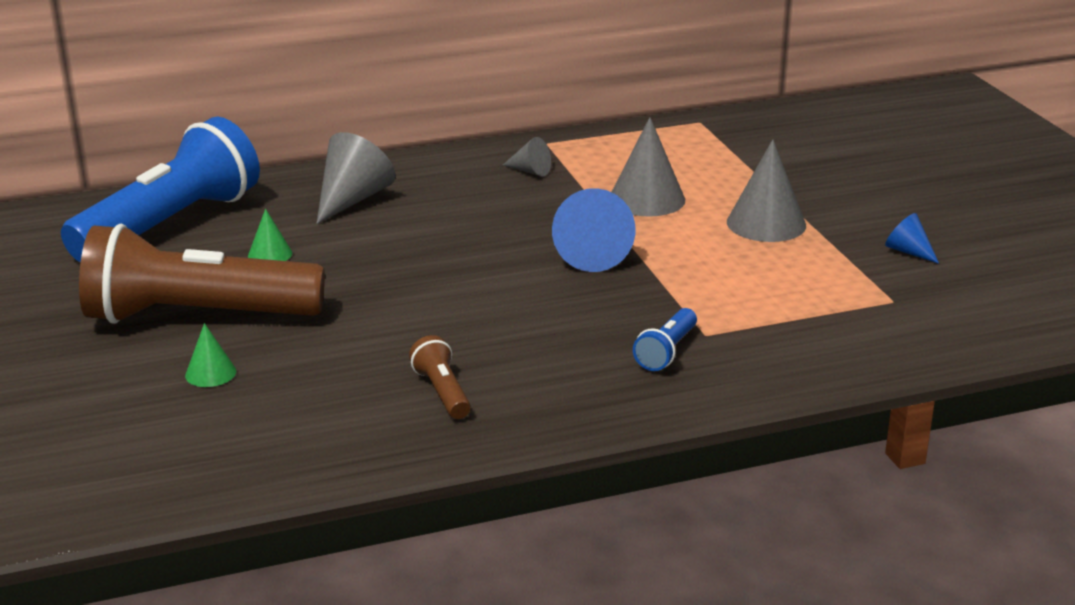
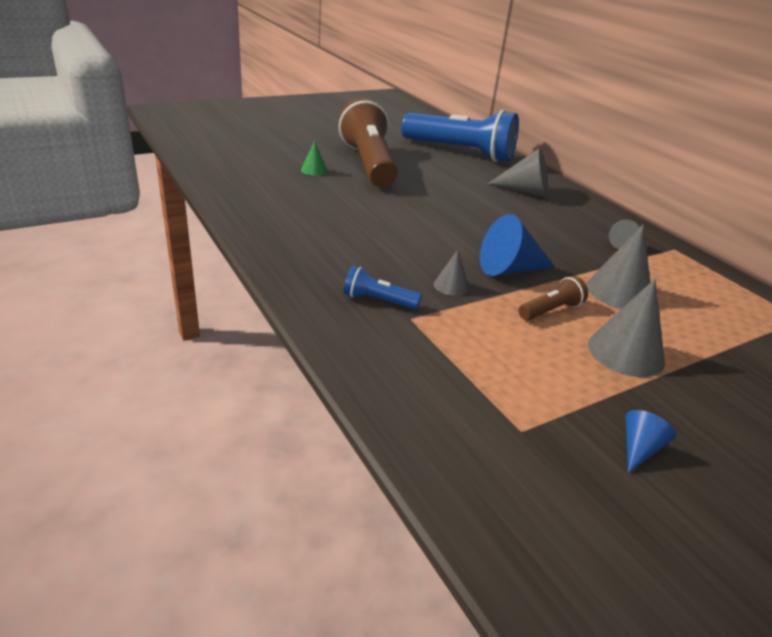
camera: 75 degrees right, 5 degrees up
(270, 254) = (443, 175): green cone -> none
(442, 392) = (306, 225): brown flashlight -> brown flashlight (551, 310)
(631, 298) = (451, 286): none -> grey cone

